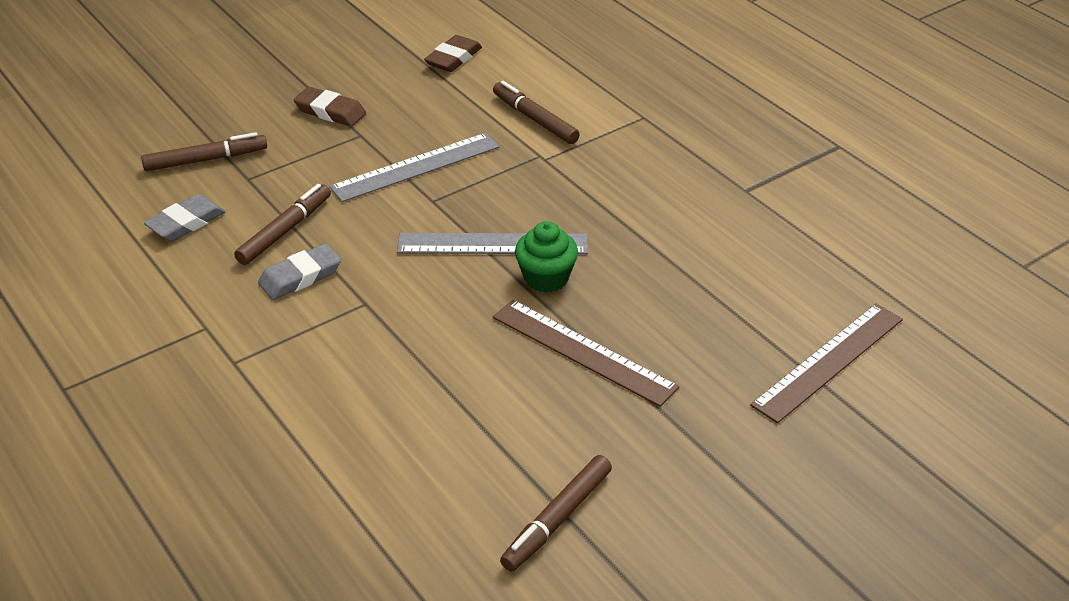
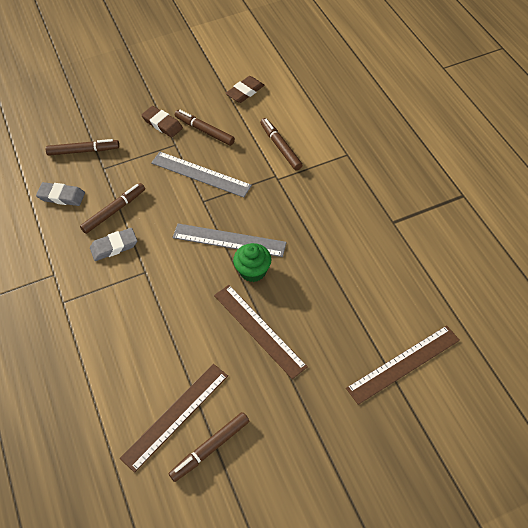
camera: 15 degrees right, 15 degrees up
(186, 223) = (61, 196): grey eraser -> grey eraser turned 45 degrees clockwise
(404, 113) = (204, 131): none -> brown marker
(416, 167) = (200, 174): grey ruler -> grey ruler turned 45 degrees clockwise
(482, 485) = (175, 416): none -> brown ruler

